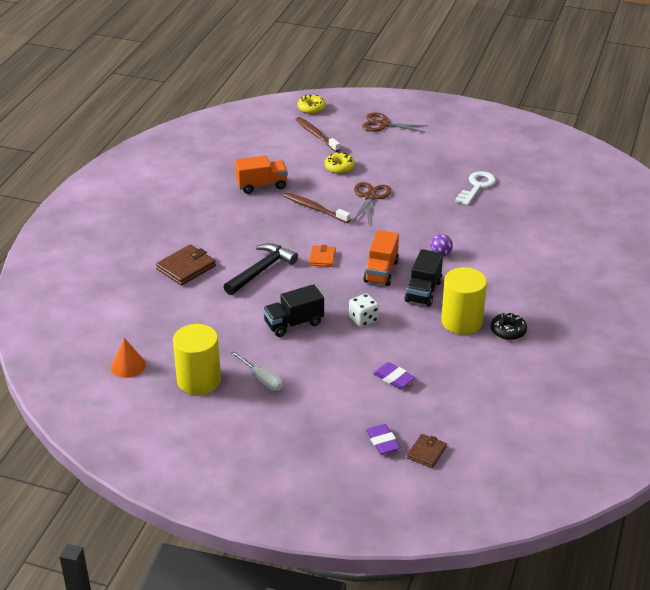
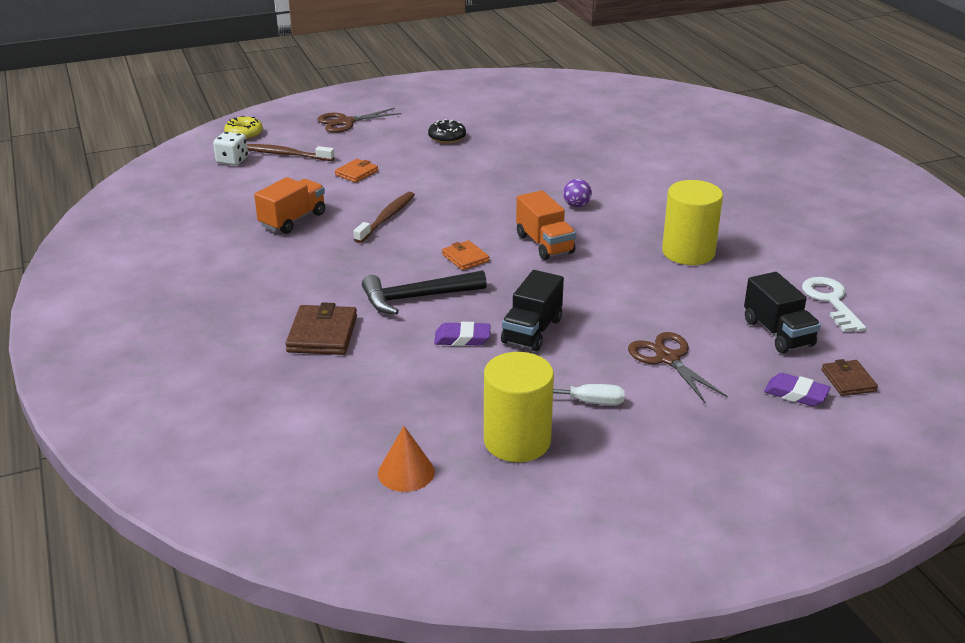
camera: 40 degrees left, 5 degrees down
(261, 270) = (417, 298): black hammer -> black hammer turned 105 degrees counterclockwise
(314, 208) = (386, 218): brown toothbrush -> brown toothbrush turned 120 degrees clockwise
(339, 167) = (356, 173): yellow donut -> orange wallet
(363, 319) = (596, 293): white dice -> white dice (232, 160)
(370, 197) = (429, 185): brown scissors -> brown scissors (667, 358)
(393, 378) = (710, 331): purple eraser -> purple eraser (462, 338)
(423, 291) = (612, 243): black truck -> black truck (778, 333)
(477, 186) = (520, 139): white key -> white key (830, 301)
(508, 331) = (739, 241): black donut -> black donut (447, 137)

